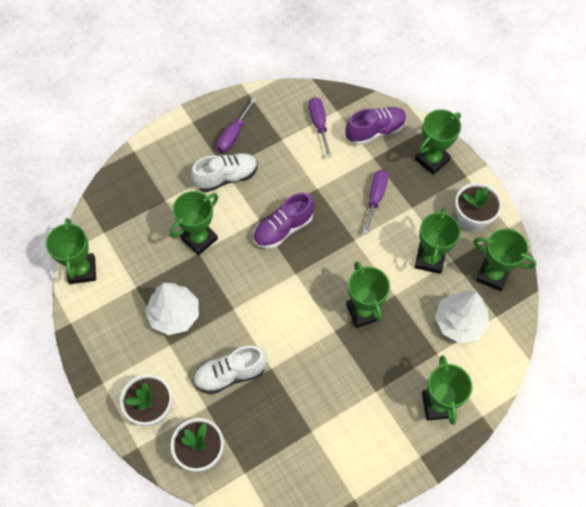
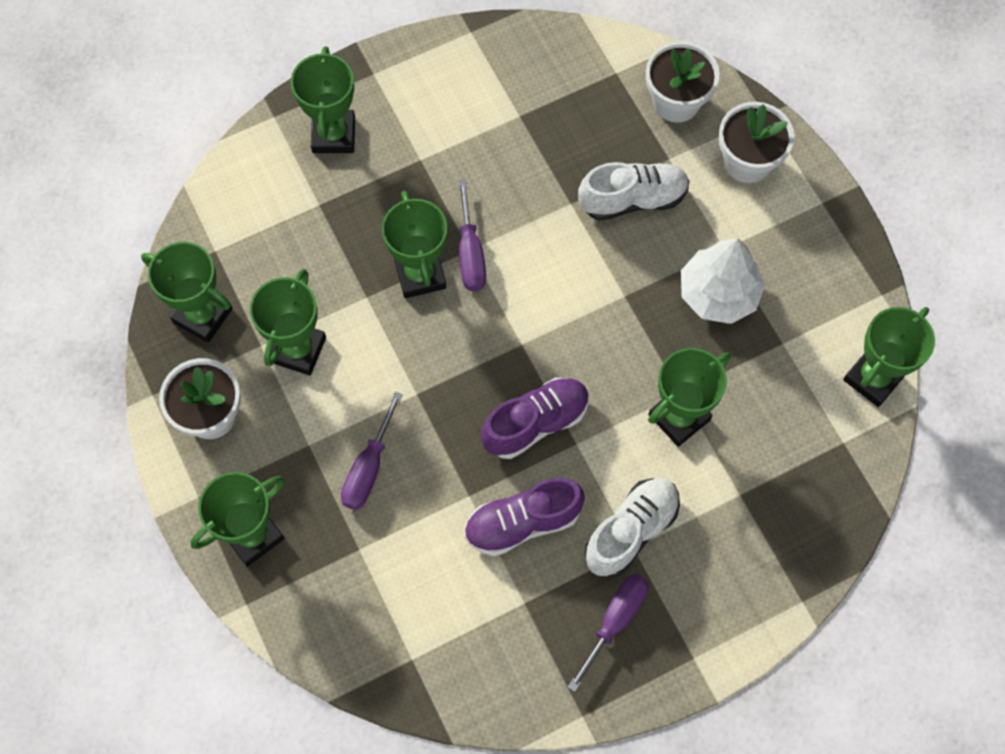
camera: 175 degrees left, 5 degrees up
(82, 270) = (873, 378): green trophy -> green trophy turned 45 degrees clockwise
(226, 177) = (631, 531): white shoe -> white shoe turned 150 degrees clockwise
(319, 124) = (450, 630): purple screwdriver -> purple screwdriver (470, 253)
(375, 131) = (345, 605): purple shoe -> purple shoe (522, 523)
(459, 322) = (274, 246): white tree -> none

